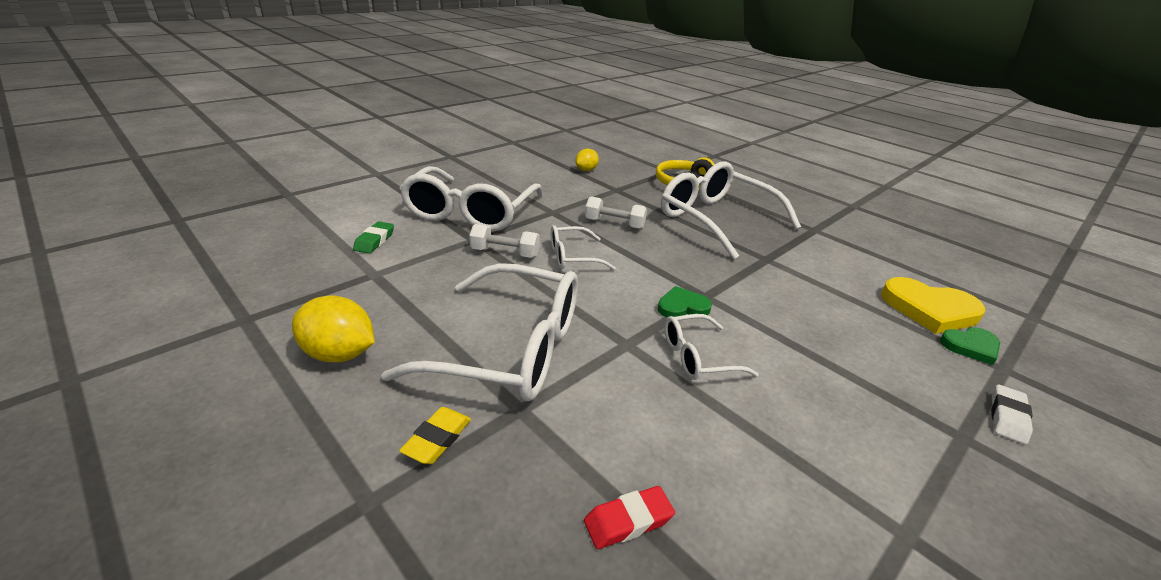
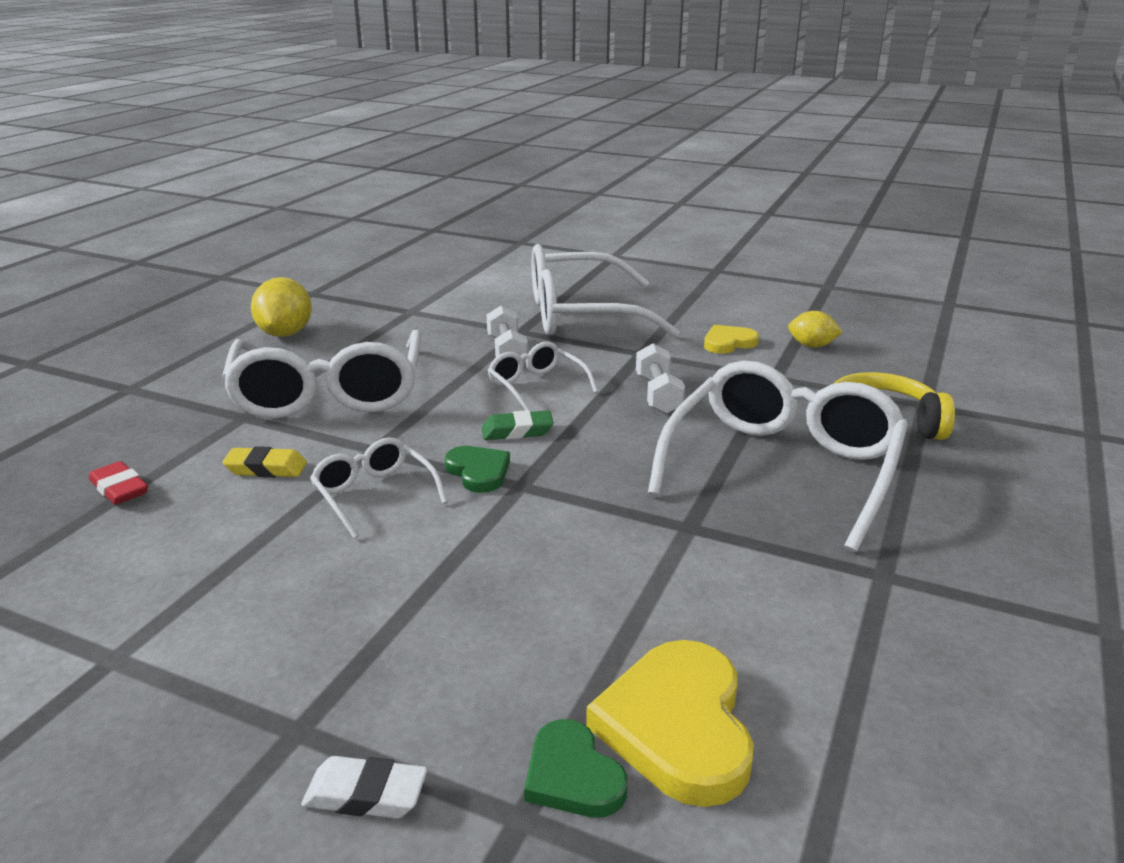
camera: 70 degrees right, 5 degrees down
(374, 241) = (470, 295): green eraser -> green eraser (517, 431)
(437, 439) = (197, 394): yellow eraser -> yellow eraser (266, 468)
(562, 186) = (728, 343): none -> yellow heart

